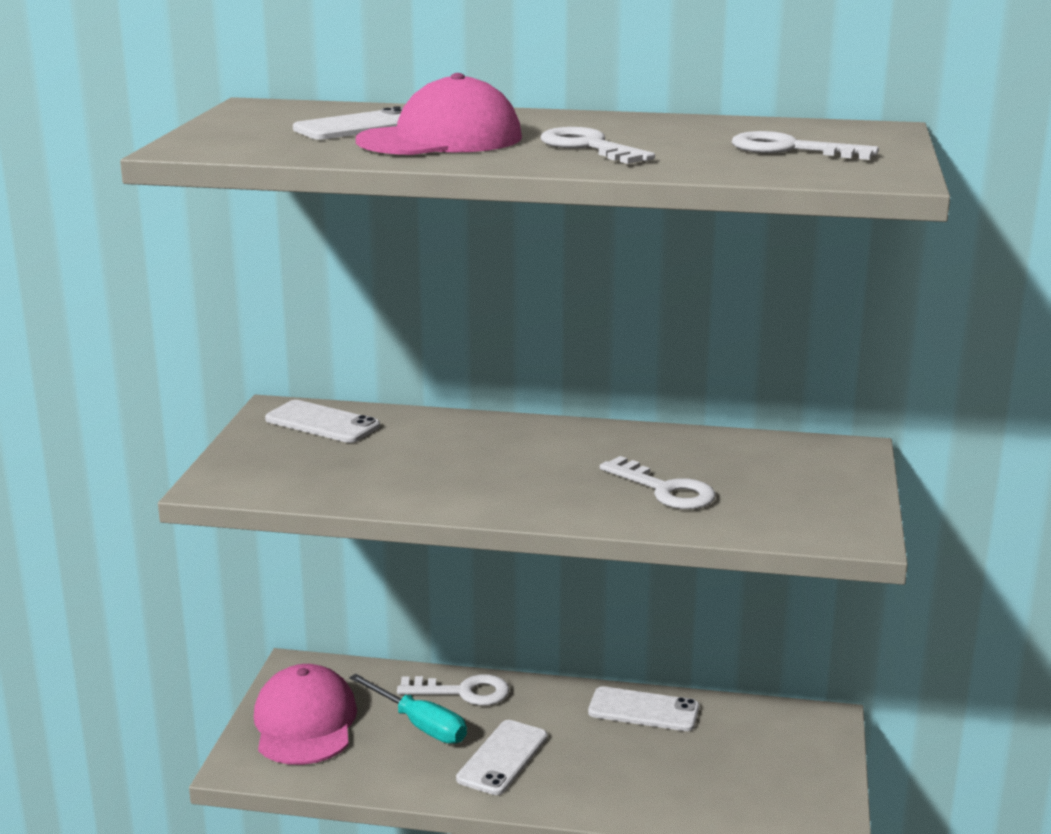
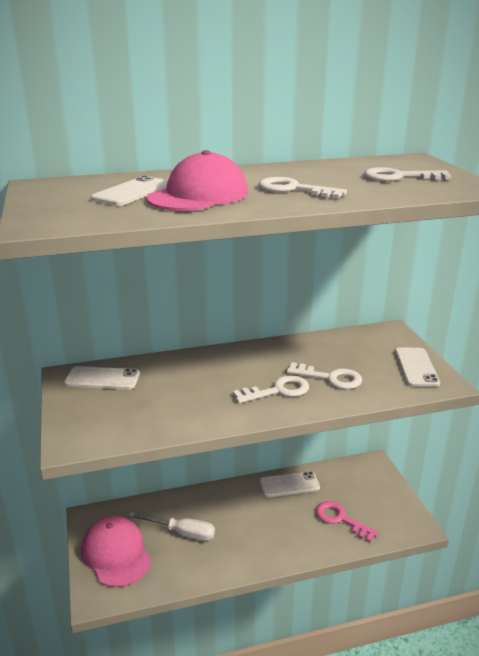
camera: 25 degrees left, 5 degrees up
(420, 725) = (182, 532): turquoise screwdriver -> white screwdriver
(463, 692) = (192, 503): white key -> white key (278, 391)
(502, 758) = (239, 539): white phone -> white phone (416, 367)
(694, 781) = (340, 519): none -> pink key

